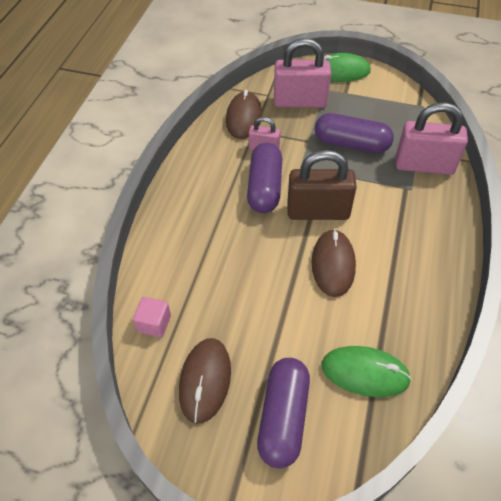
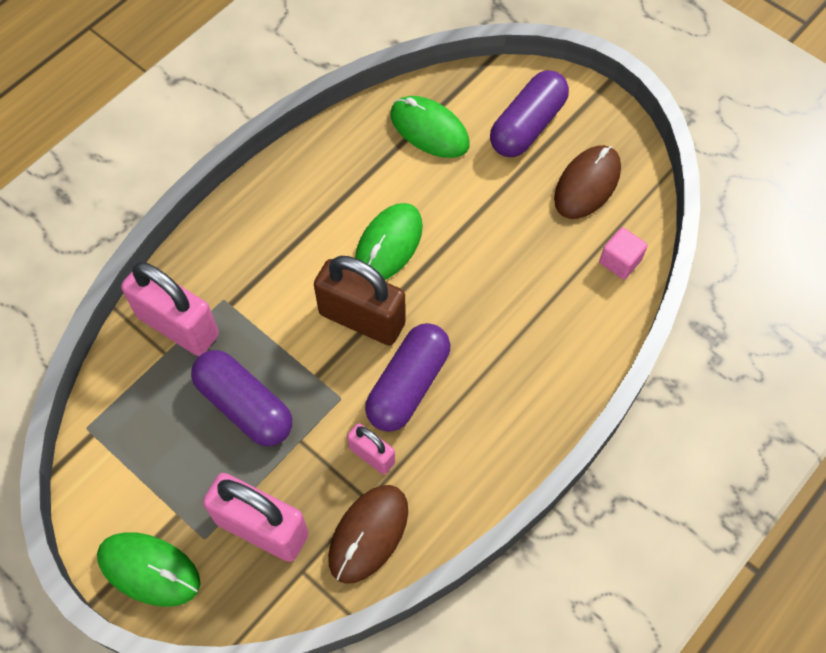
camera: 155 degrees left, 10 degrees up
(333, 264) = (388, 245): brown mouse -> green mouse

